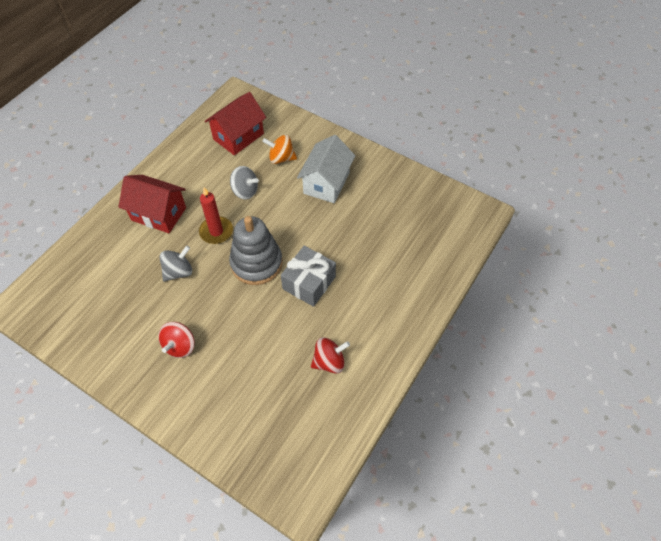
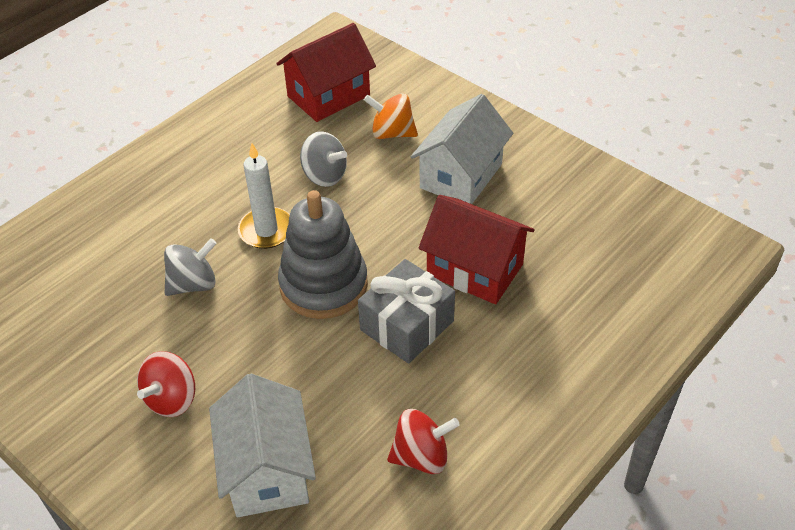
camera: 10 degrees right, 10 degrees down
(158, 214) = (179, 195): red house -> red house (474, 270)
(216, 231) = (266, 230): red candle -> white candle
(243, 382) = (267, 470): none -> white house

